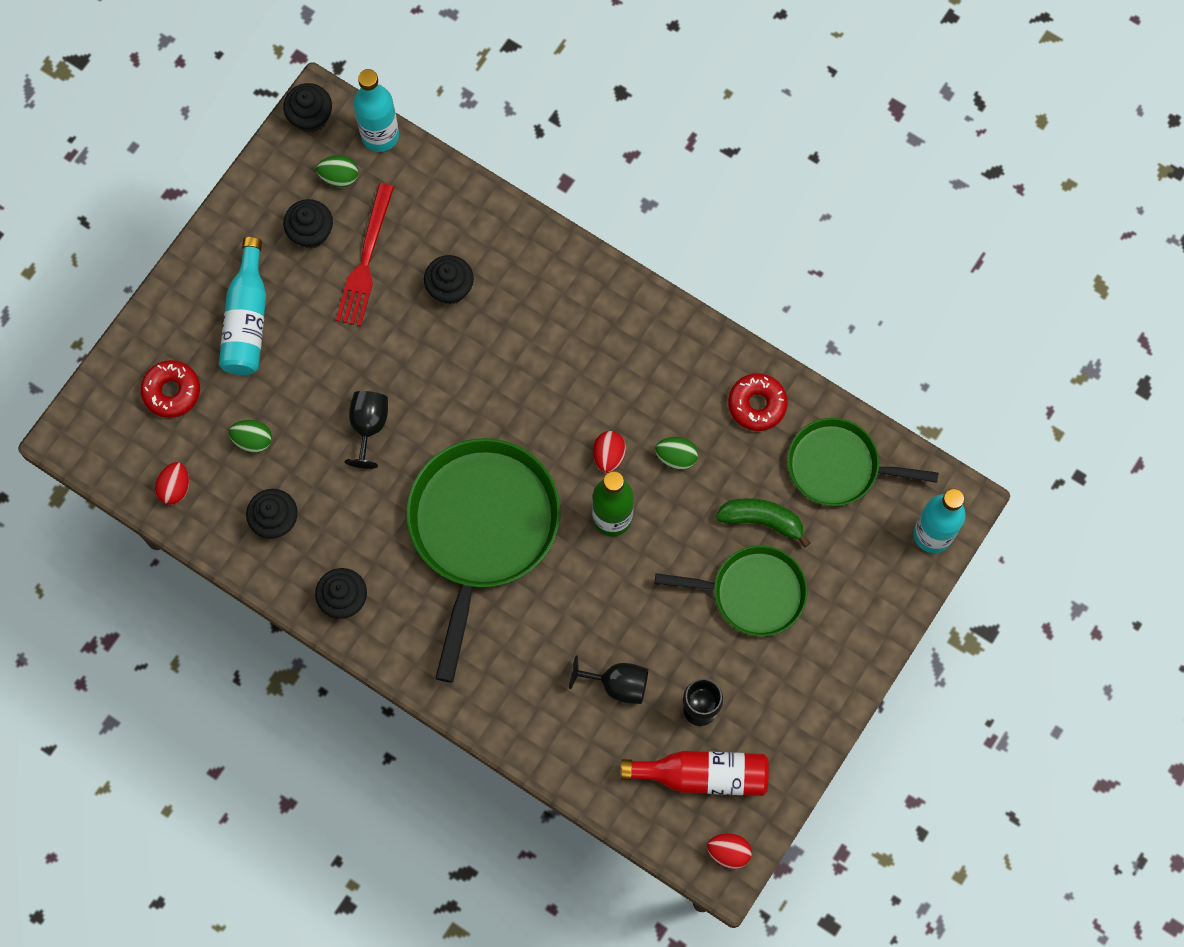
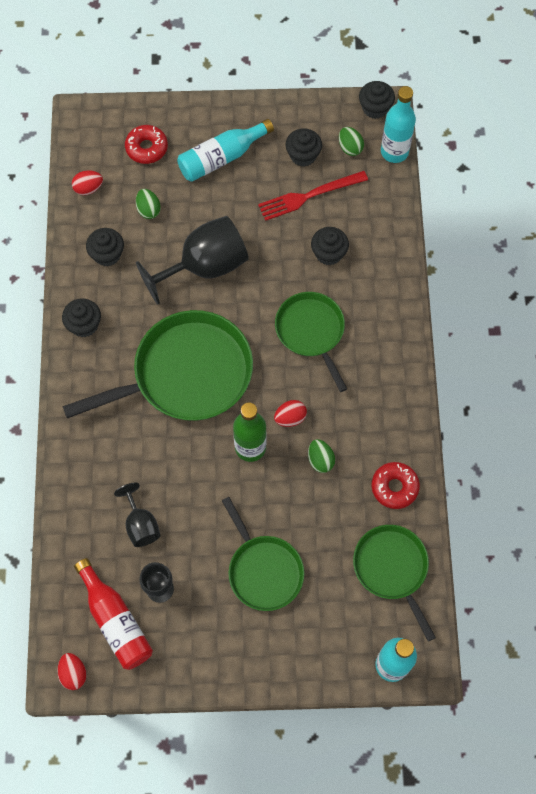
camera: 55 degrees right, 5 degrees down
(368, 426) = (204, 266): black goblet -> black goblet, size x1.88
(527, 368) = (311, 331): none -> green pan
(762, 520) = (317, 543): green banana -> none

